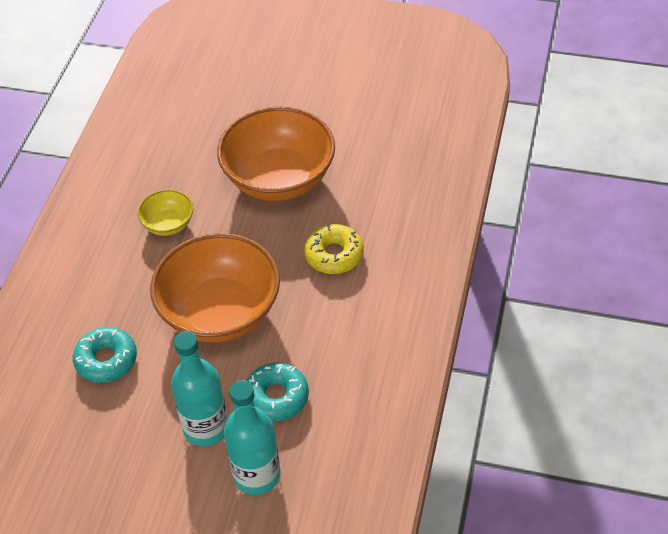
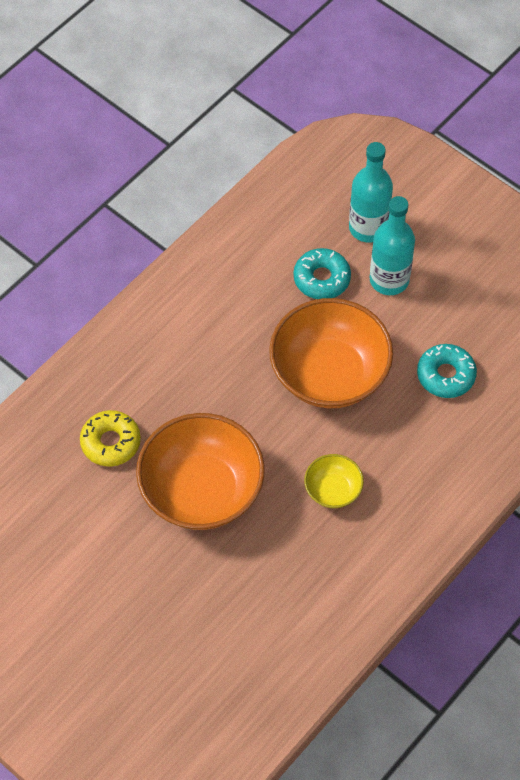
camera: 155 degrees left, 10 degrees up
(334, 255) = (201, 382): yellow donut -> yellow donut (110, 442)

